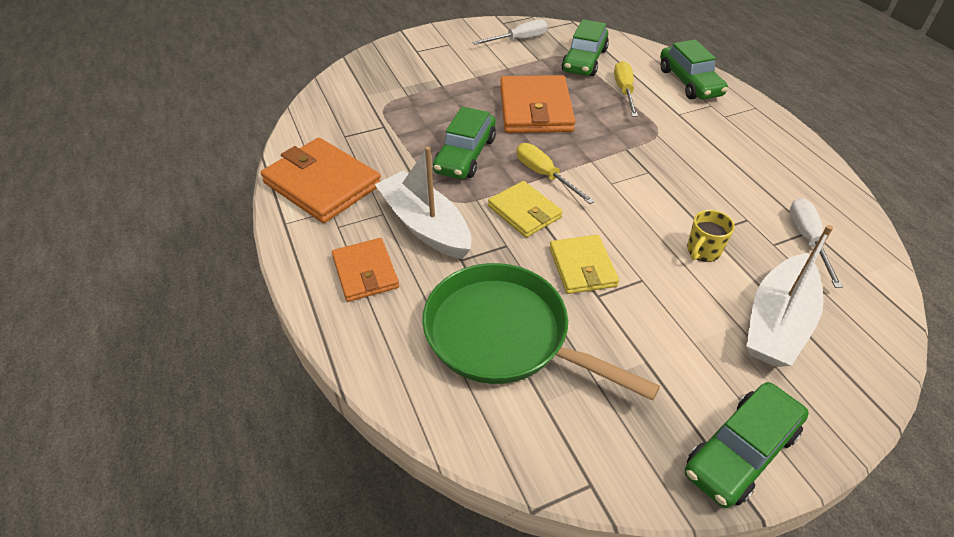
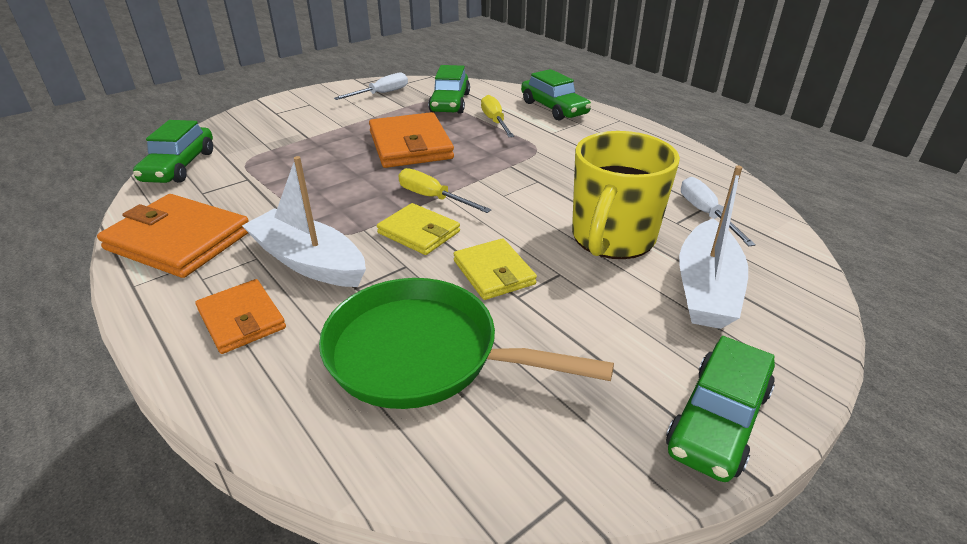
camera: 15 degrees left, 10 degrees down
(465, 155) = (344, 192): green car -> green car (179, 166)
(703, 251) = (612, 238): yellow mug -> yellow mug, size x2.34

